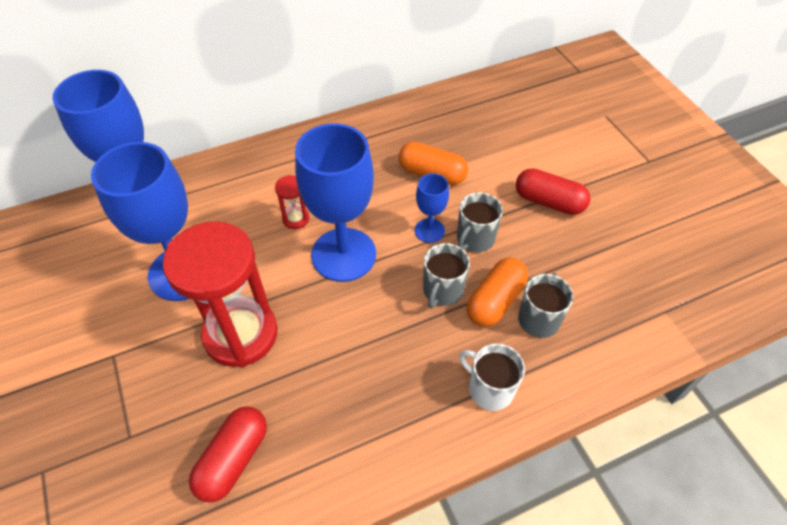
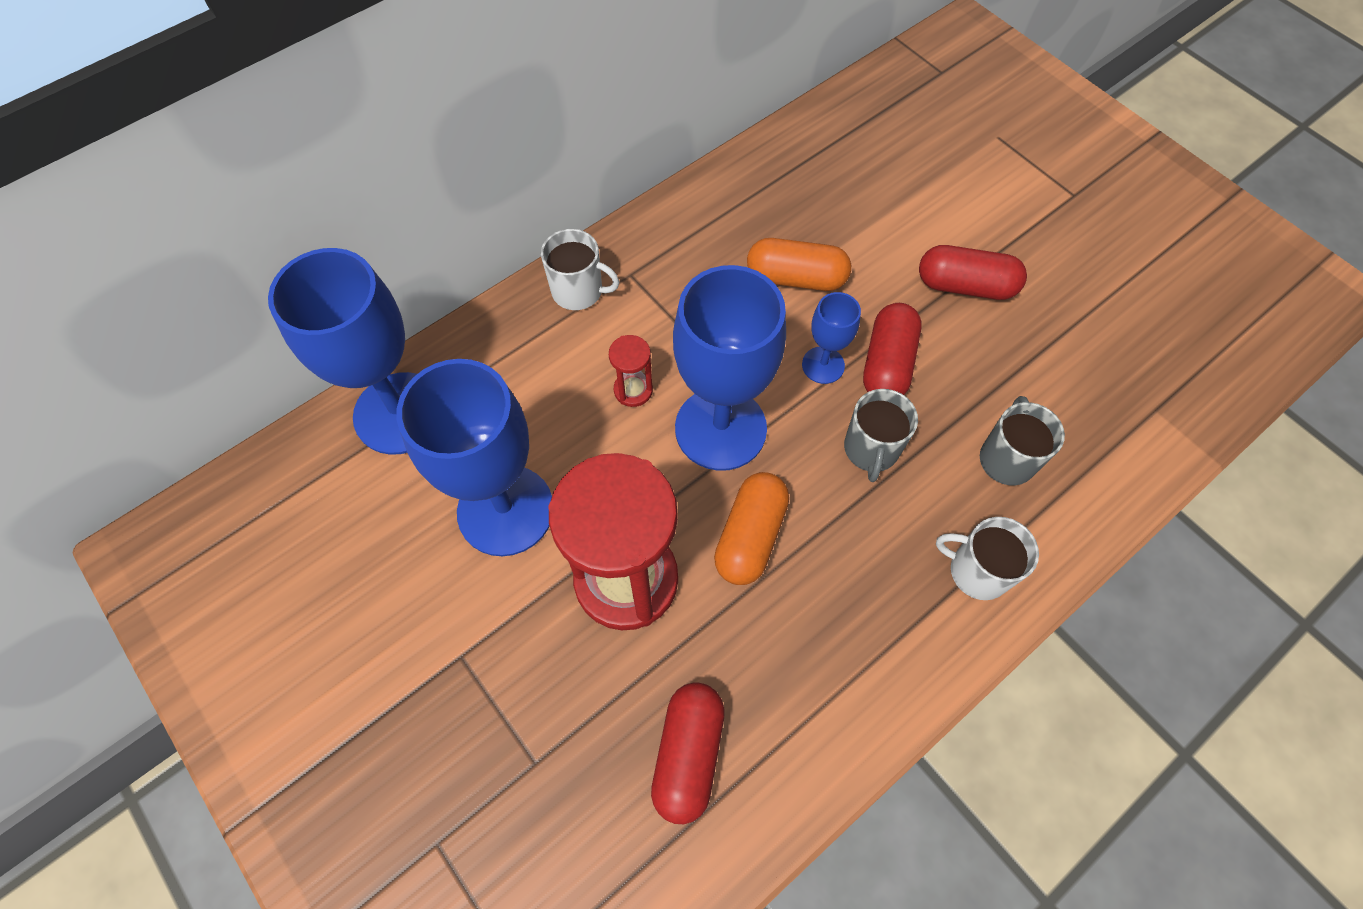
camera: 15 degrees left, 10 degrees up
(286, 153) = (578, 291): none -> white mug
(475, 239) = (887, 363): grey mug -> red capsule
(495, 301) = (943, 447): orange capsule -> orange capsule (750, 536)

